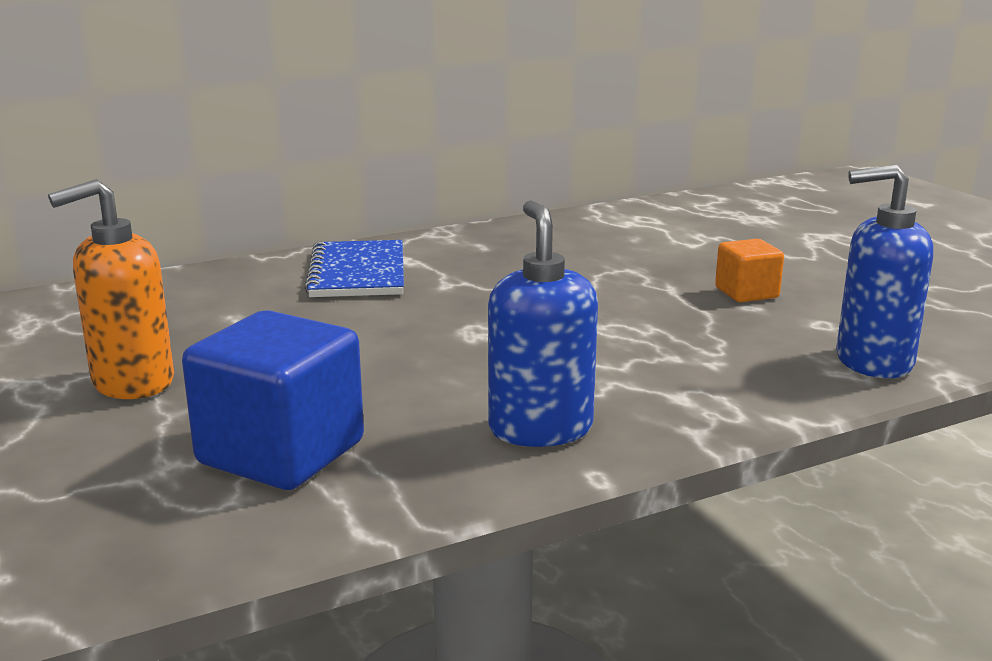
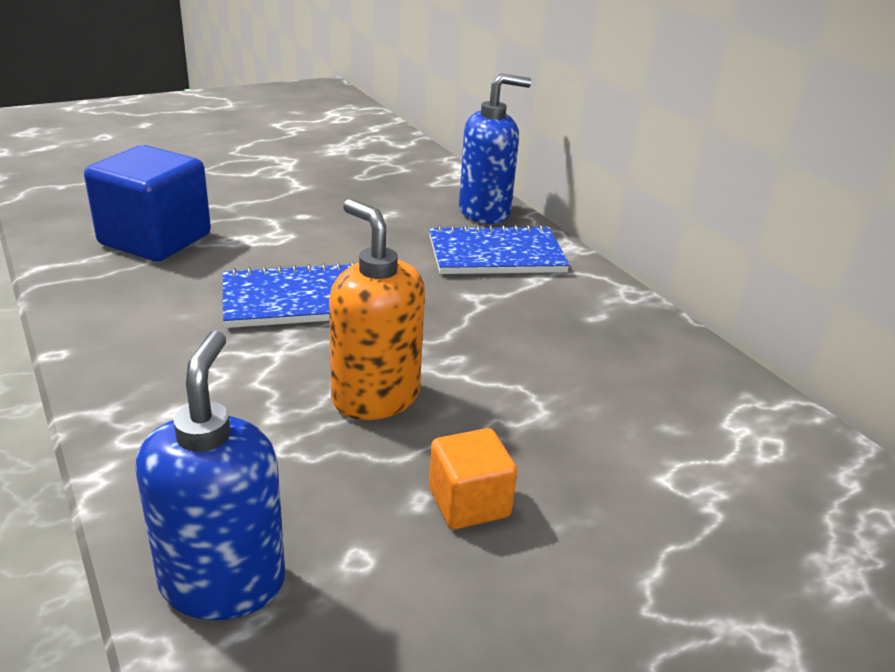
camera: 85 degrees right, 10 degrees up
(132, 383) = (277, 192): orange soap dispenser -> orange soap dispenser (375, 397)
(458, 356) = (297, 300): none -> blue notebook
(540, 429) = (146, 332): blue soap dispenser -> blue soap dispenser (485, 212)

